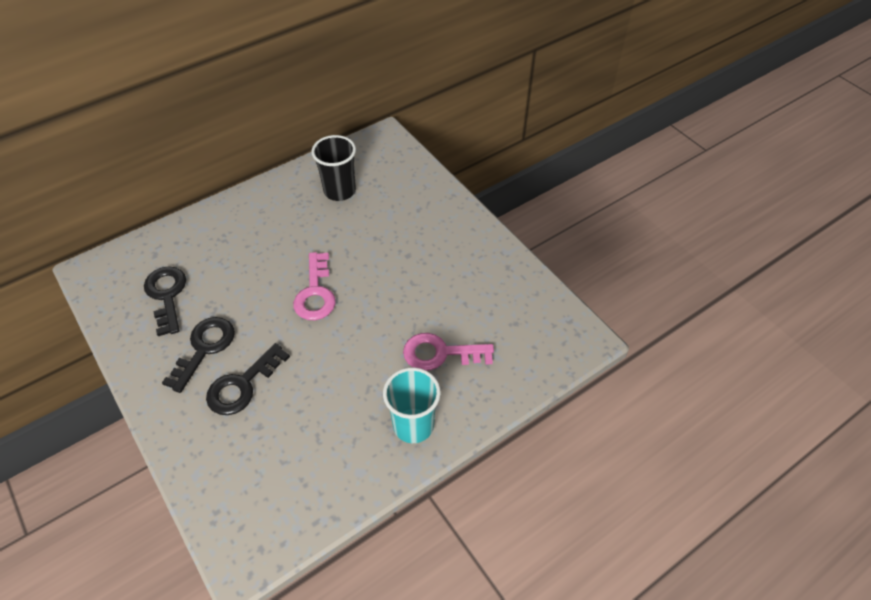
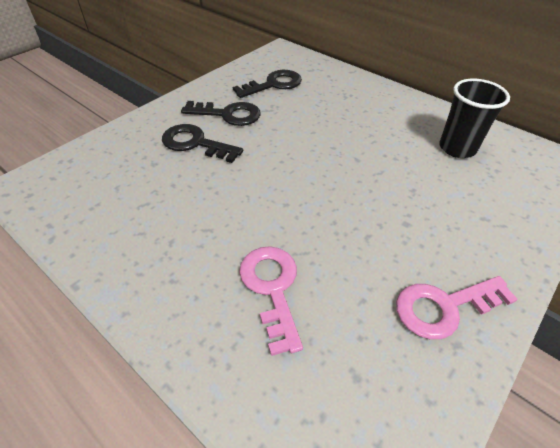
camera: 75 degrees right, 5 degrees down
(315, 293) = (314, 162): pink key -> pink key (444, 307)
(413, 425) = (162, 282): turquoise cup -> none

